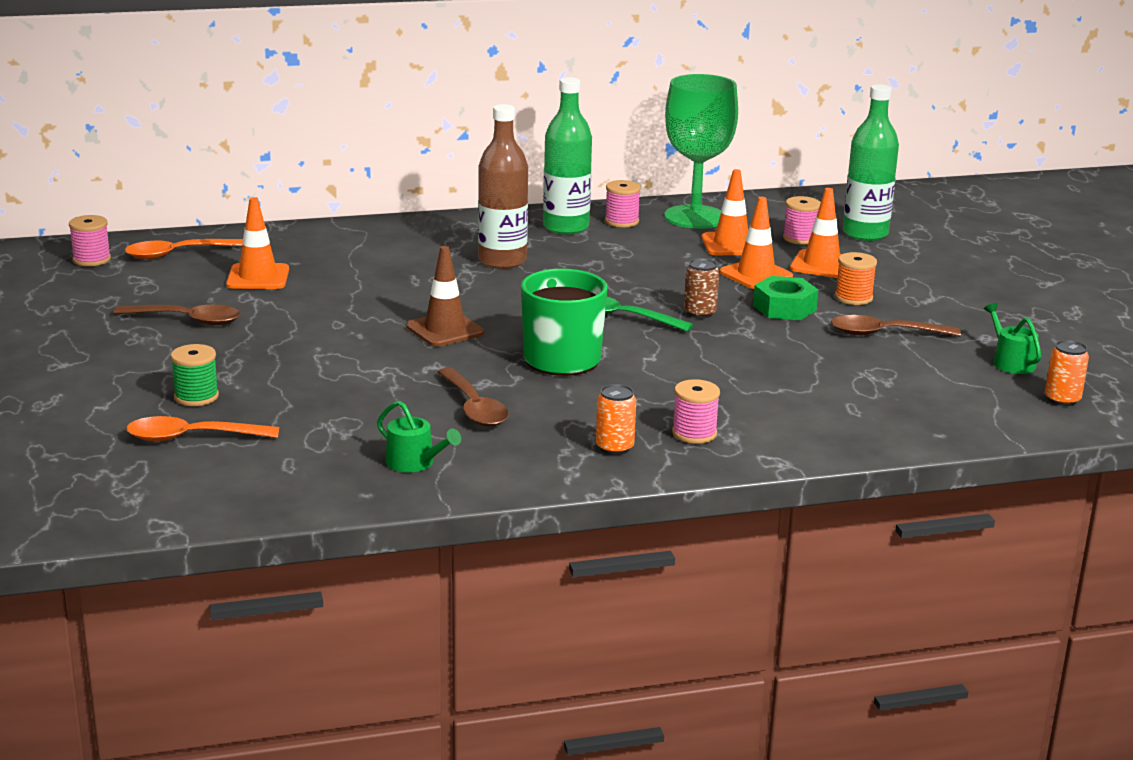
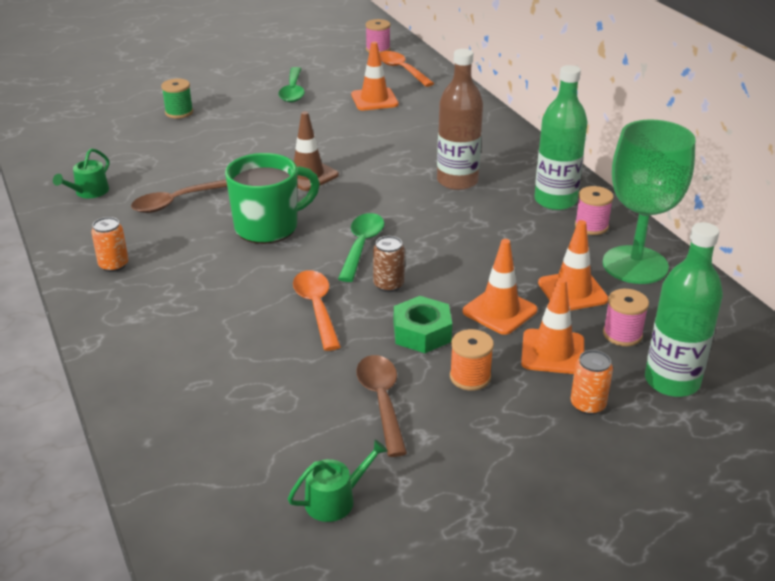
camera: 80 degrees right, 10 degrees up
(187, 320) = (293, 91): brown spoon -> green spoon
(192, 437) = (123, 120): orange spoon -> orange spoon (317, 308)
(694, 433) = (140, 299): pink spool -> none
(1062, 399) = (242, 541): orange can -> orange can (588, 405)

